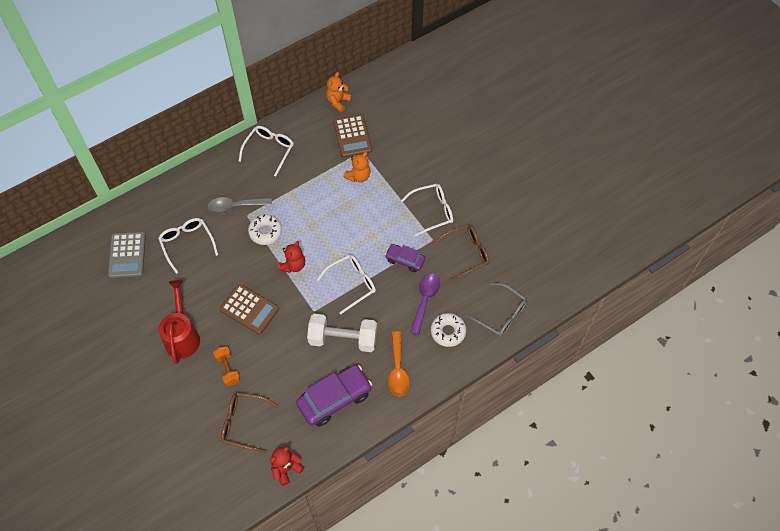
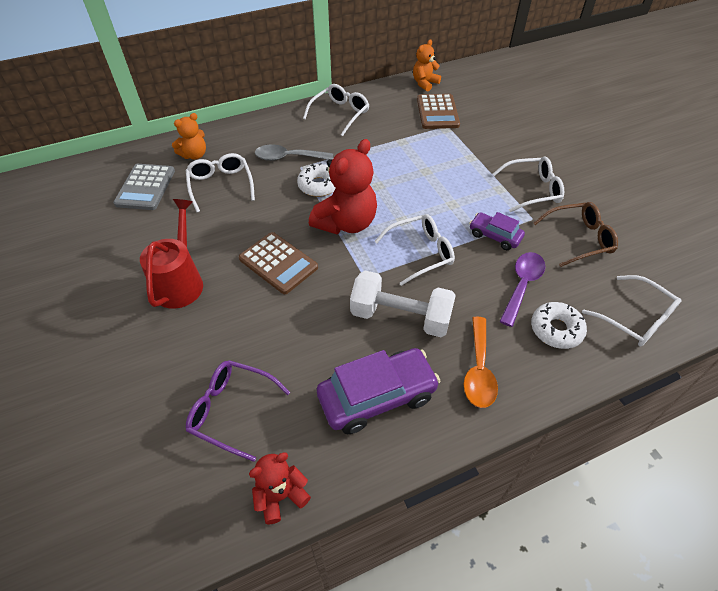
camera: 10 degrees right, 10 degrees down
(228, 369) = (229, 331): orange dumbbell -> none
(244, 423) = (232, 410): brown glasses -> purple glasses
(293, 265) = (346, 223): red teddy bear -> red teddy bear, size x1.78
(358, 176) = (441, 147): orange teddy bear -> orange teddy bear (194, 155)
(501, 315) = (635, 318): grey glasses -> white glasses

